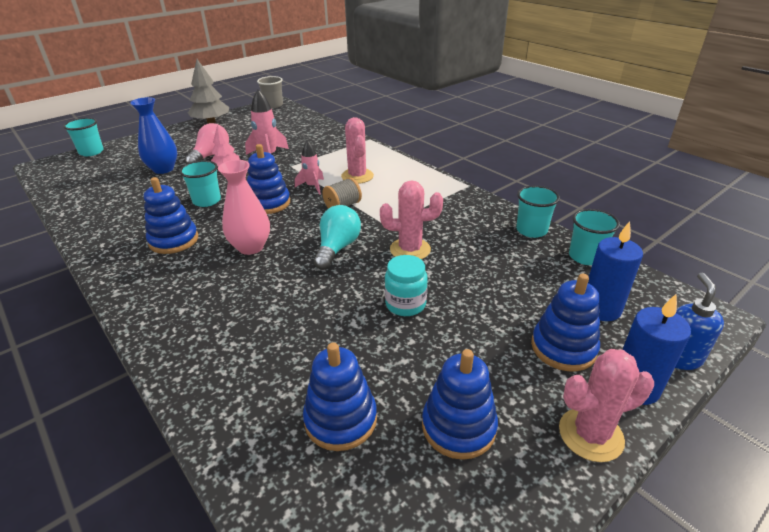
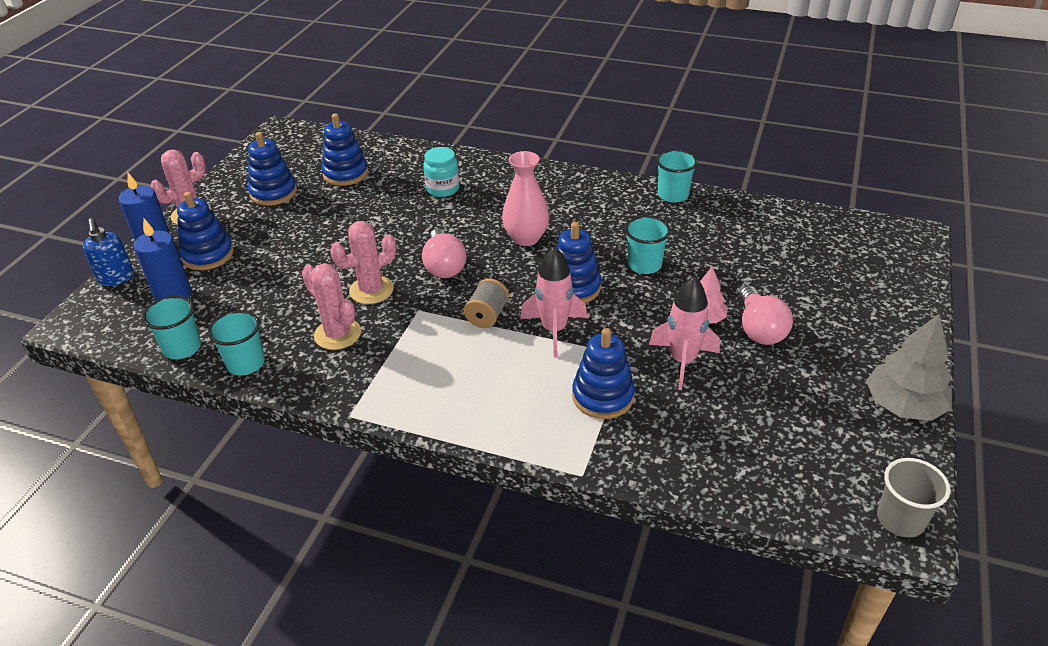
camera: 150 degrees right, 5 degrees up
(91, 152) = (916, 272): turquoise cup -> turquoise cup (673, 195)
(163, 169) = (772, 284): blue vase -> none
(174, 240) = (604, 218): blue stacking toy -> blue stacking toy (603, 396)
(312, 186) = (554, 330): pink rocket -> pink rocket, size x1.52
(337, 248) = (444, 266): turquoise light bulb -> pink light bulb
(357, 176) = (516, 371): pink cactus -> pink cactus (337, 334)
(405, 304) = (345, 242): turquoise jar -> turquoise jar (443, 189)

